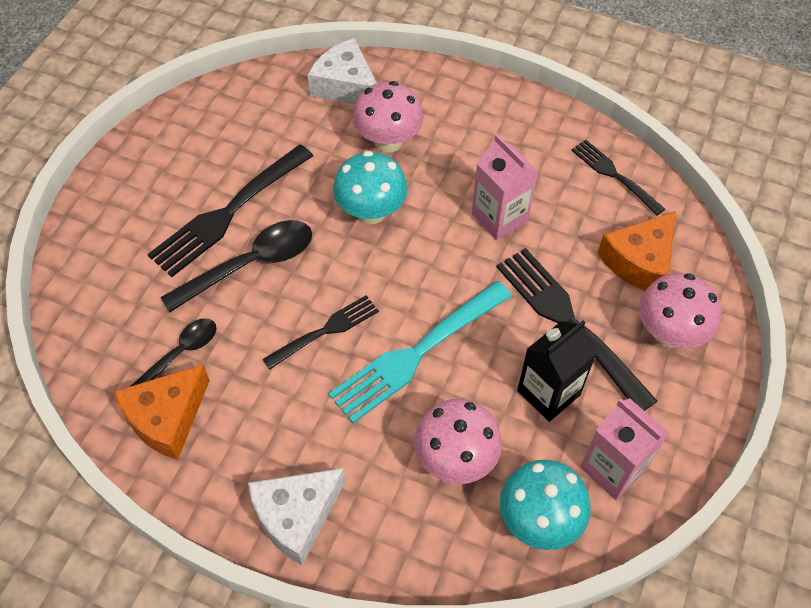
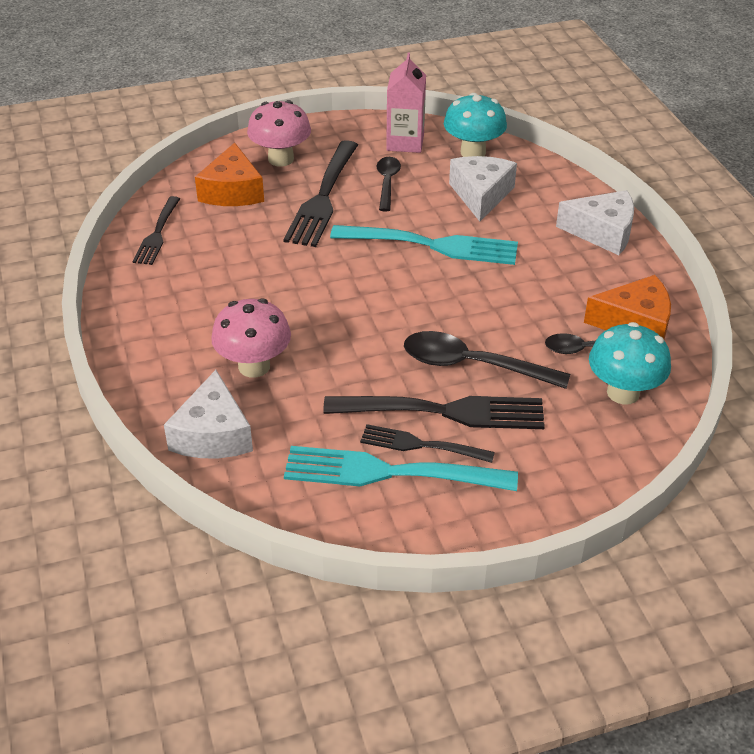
camera: 130 degrees left, 15 degrees down
(214, 148) = (390, 472): none -> turquoise fork
(325, 331) = (472, 293): black fork -> black fork (421, 445)
(371, 212) = (341, 332): turquoise mushroom -> turquoise mushroom (623, 393)
(455, 459) = (481, 195): pink mushroom -> white cheese
(499, 217) = (267, 267): pink carton -> none
(548, 393) = (387, 183): black carton -> black spoon
(639, 261) = (232, 191): orange cheese -> orange cheese turned 90 degrees clockwise

